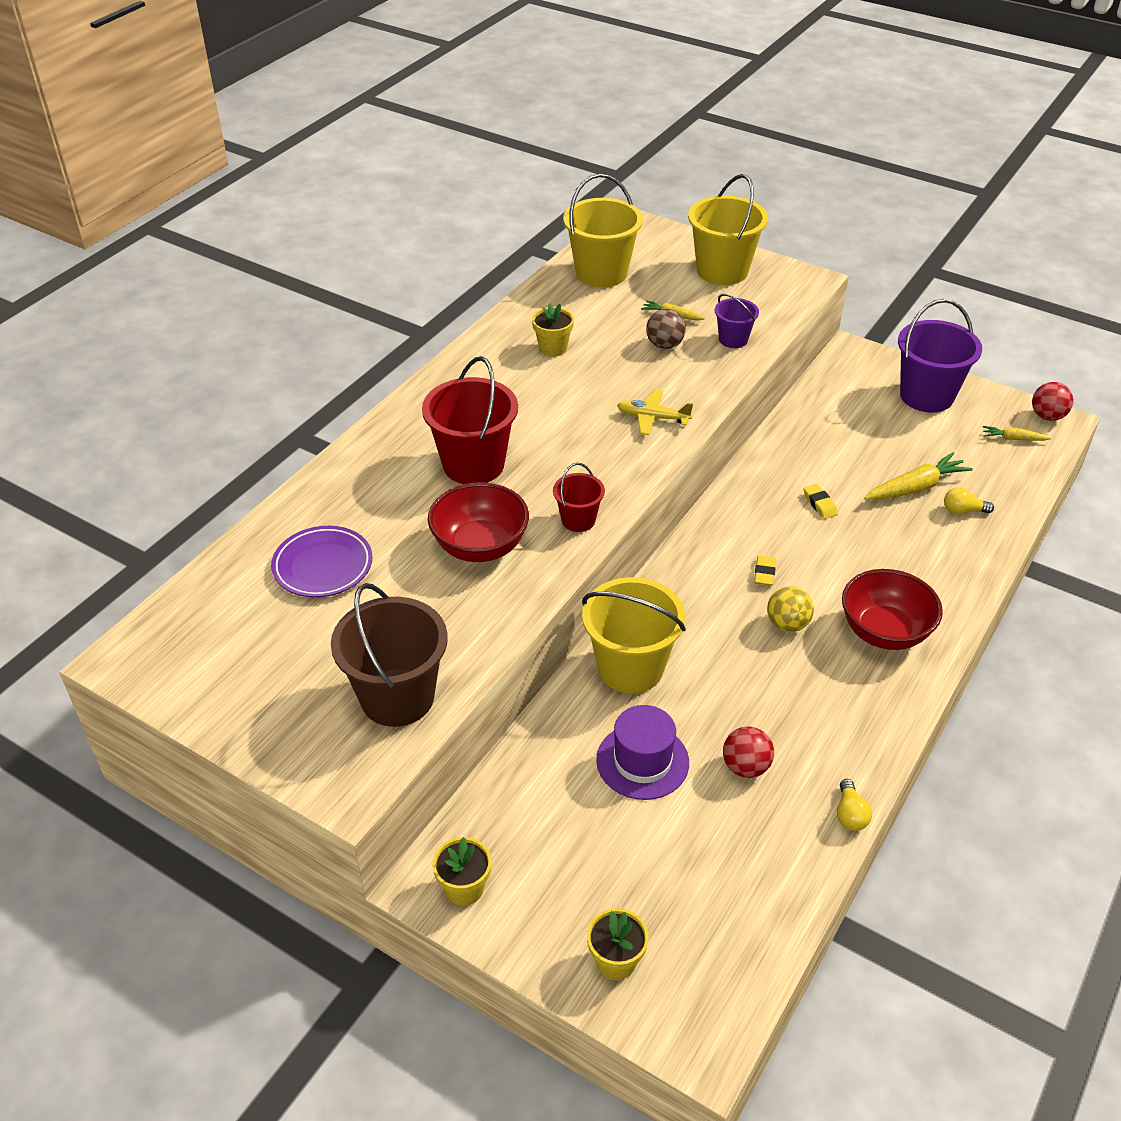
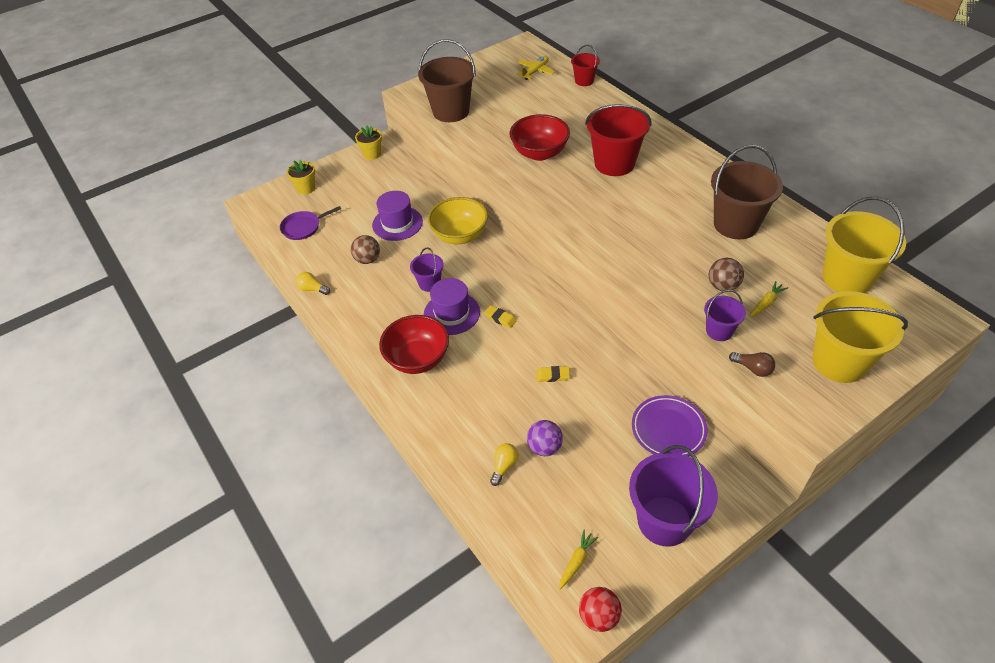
camera: 115 degrees right, 5 degrees up
(323, 566) = (554, 101): purple plate -> purple plate (668, 429)
(553, 348) = (735, 224): yellow flower pot -> brown bucket
(578, 520) = (541, 194): red bucket -> red bucket (584, 81)
(630, 668) = (460, 235): yellow bucket -> yellow bowl
(652, 418) = (630, 253): yellow plane -> yellow plane (535, 71)
(723, 906) = (303, 227): none -> purple pan
(745, 767) = (367, 260): red ball -> brown ball
(748, 668) = (429, 283): none -> purple bucket
(768, 315) = (753, 369): none -> brown light bulb
(787, 624) = (451, 313): yellow ball -> purple hat
(916, 487) = (544, 447): yellow carrot -> purple ball

